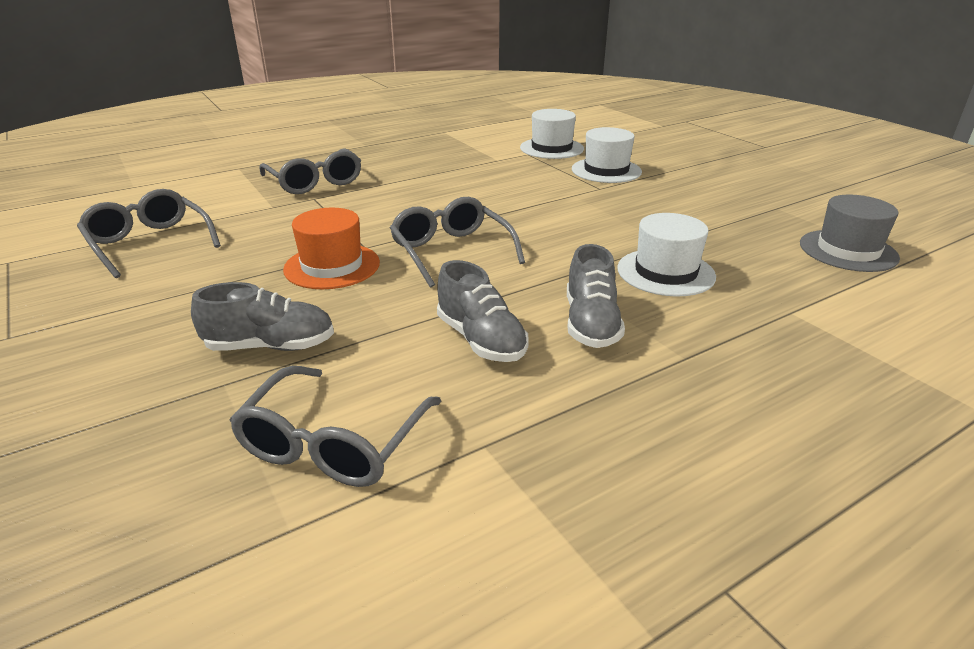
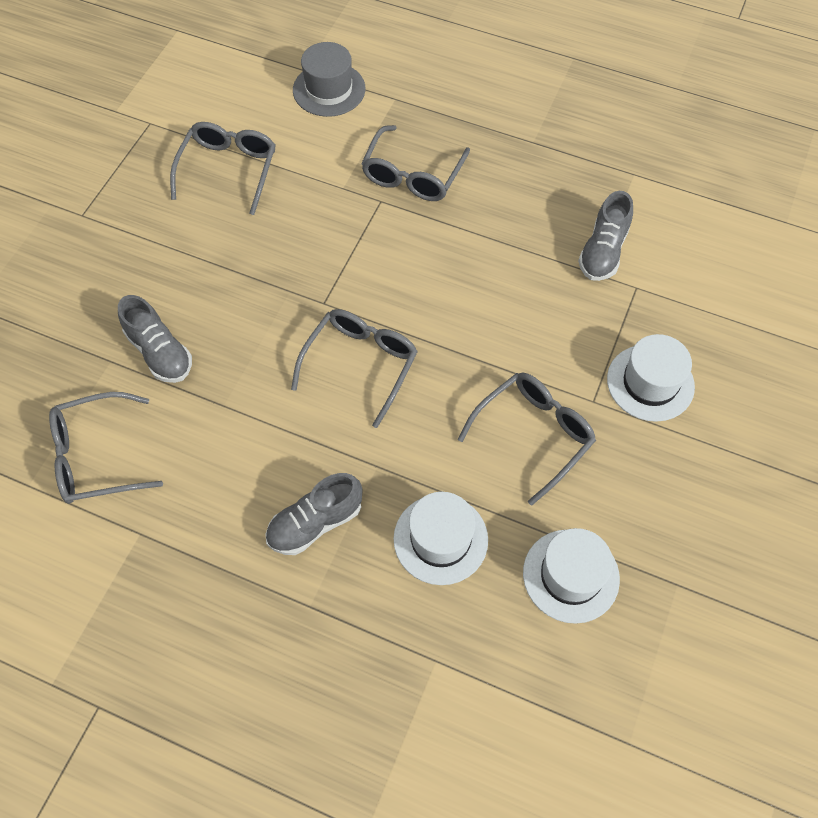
camera: 55 degrees right, 30 degrees up
(332, 266) = (279, 305): orange hat -> none
(481, 340) = (246, 465): grey shoe -> grey shoe (603, 251)
(551, 148) = (674, 299): white hat -> white hat (571, 575)
(605, 212) = (533, 435): none -> grey glasses
(848, 250) = (609, 680): grey hat -> grey hat (329, 89)

